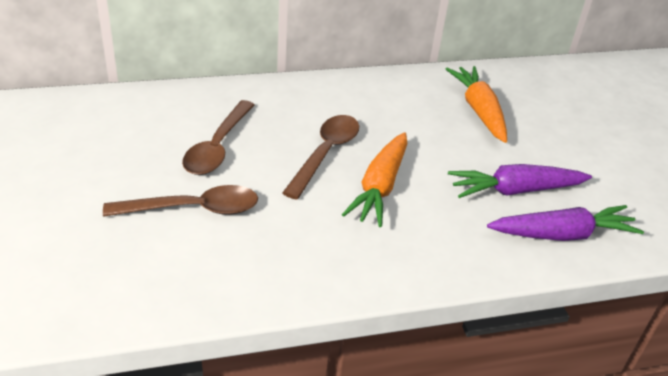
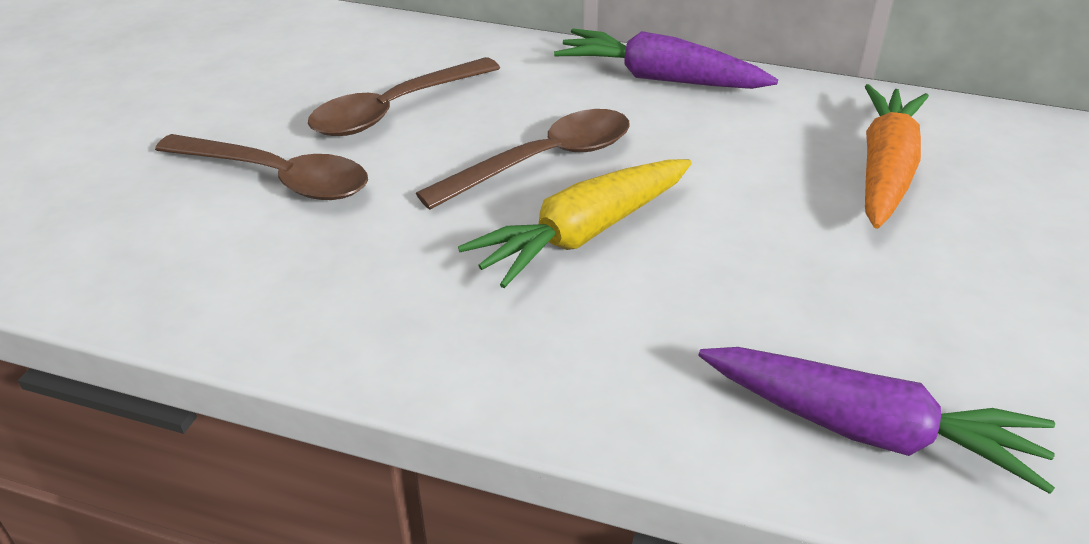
camera: 35 degrees right, 0 degrees up
(380, 187) = (583, 234): orange carrot -> yellow carrot
(515, 190) = (836, 319): purple carrot -> purple carrot (660, 79)

